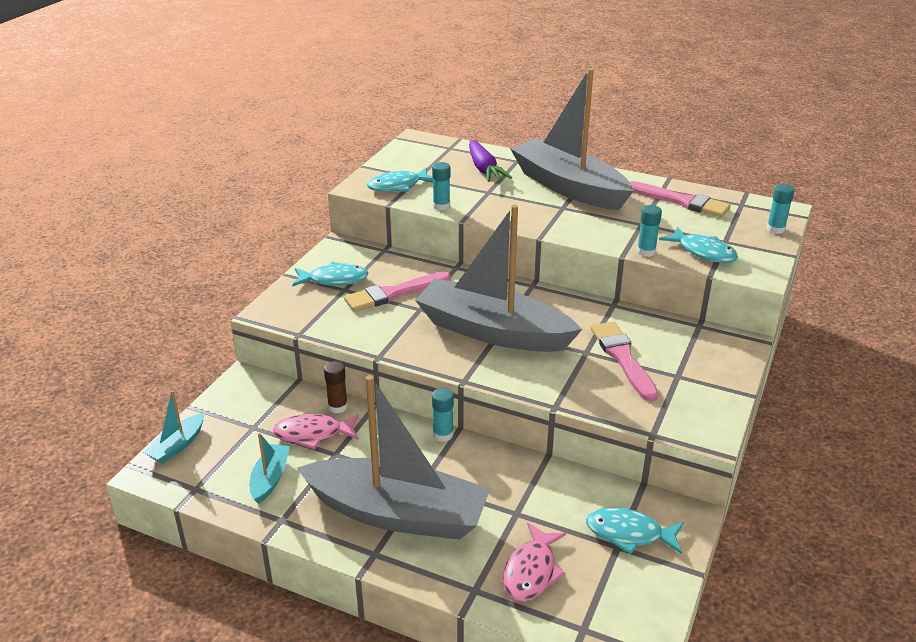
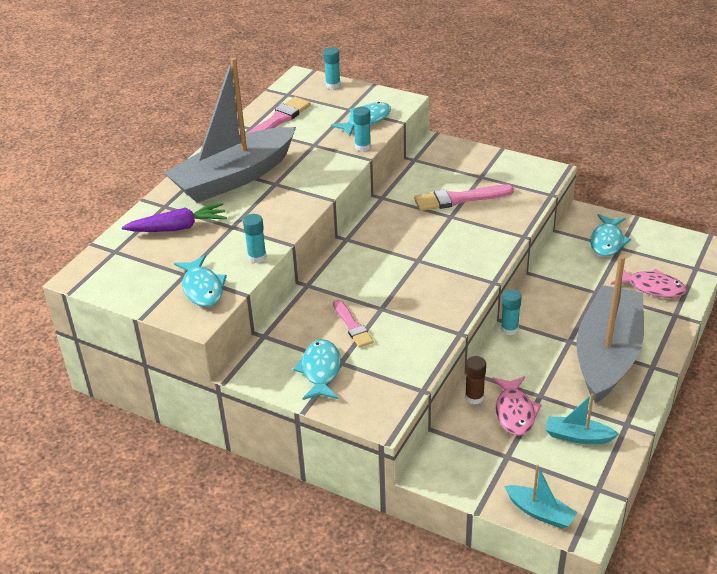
camera: 85 degrees left, 5 degrees up
(394, 293) = (352, 326): pink brush -> pink brush, size x0.64
(493, 331) = (420, 264): grey boat -> none

